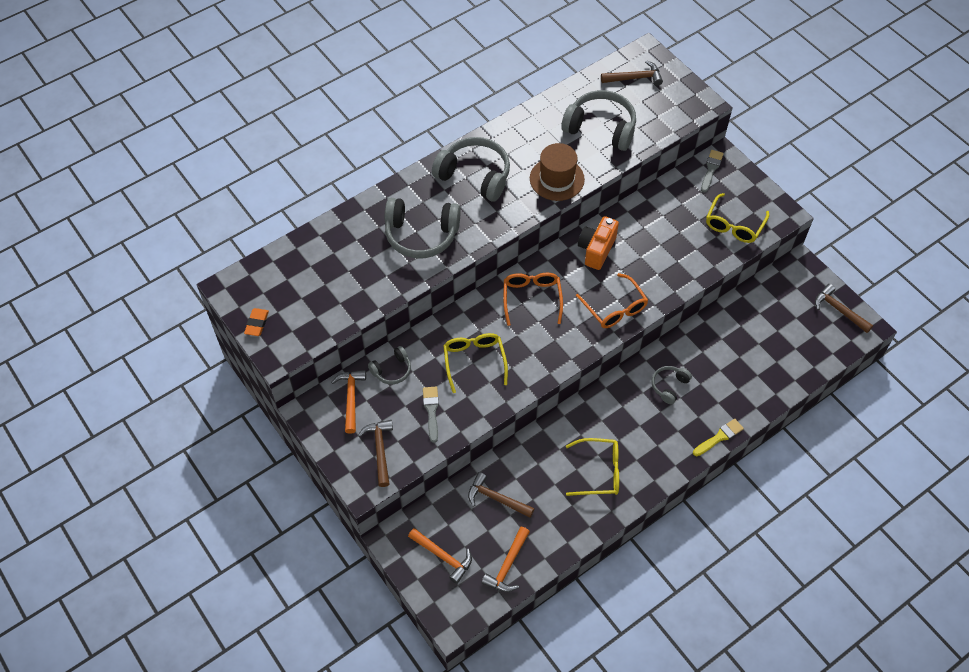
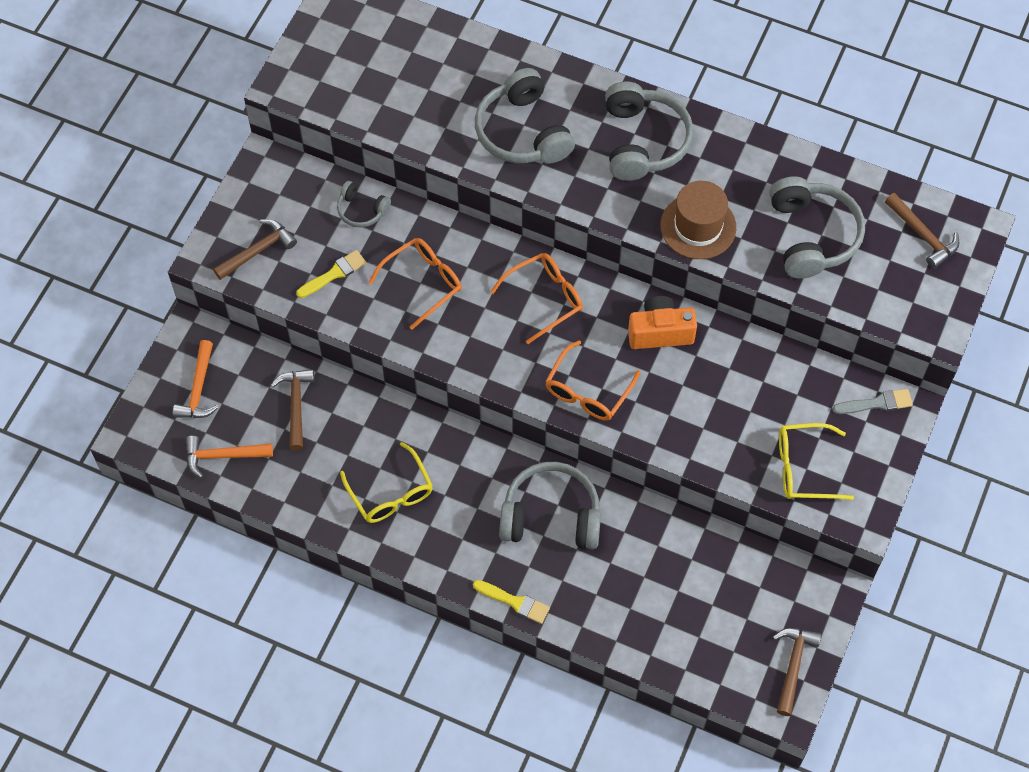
camera: 60 degrees right, 5 degrees up
(257, 323) = (309, 45): orange eraser -> none
(351, 398) = (303, 191): orange hammer -> none
(431, 411) = (334, 274): grey brush -> yellow brush
(474, 361) = (423, 283): yellow glasses -> orange glasses
(669, 386) = (551, 516): grey headphones -> grey headphones, size x1.91

